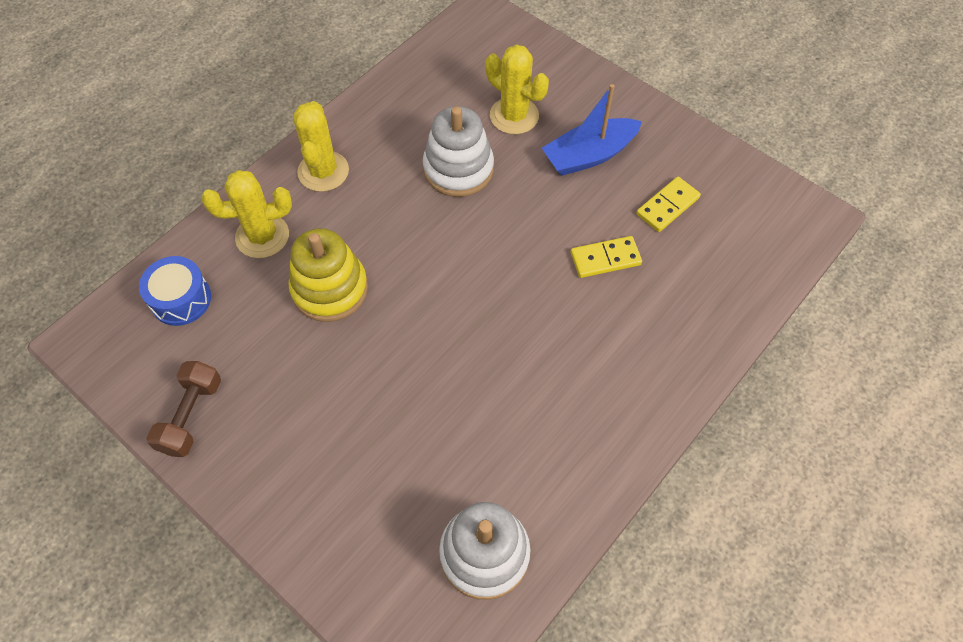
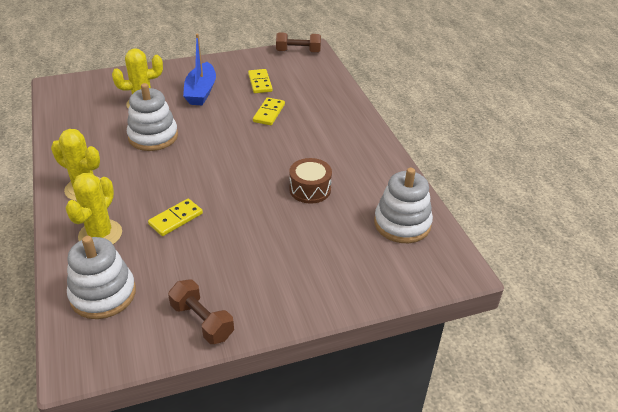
camera: 60 degrees left, 20 degrees down
(181, 299) = (103, 294): blue drum -> white stacking toy
(330, 289) = (176, 219): yellow stacking toy -> yellow domino
(478, 400) = (310, 189): none -> brown drum
(791, 204) = (298, 51): none -> brown dumbbell

